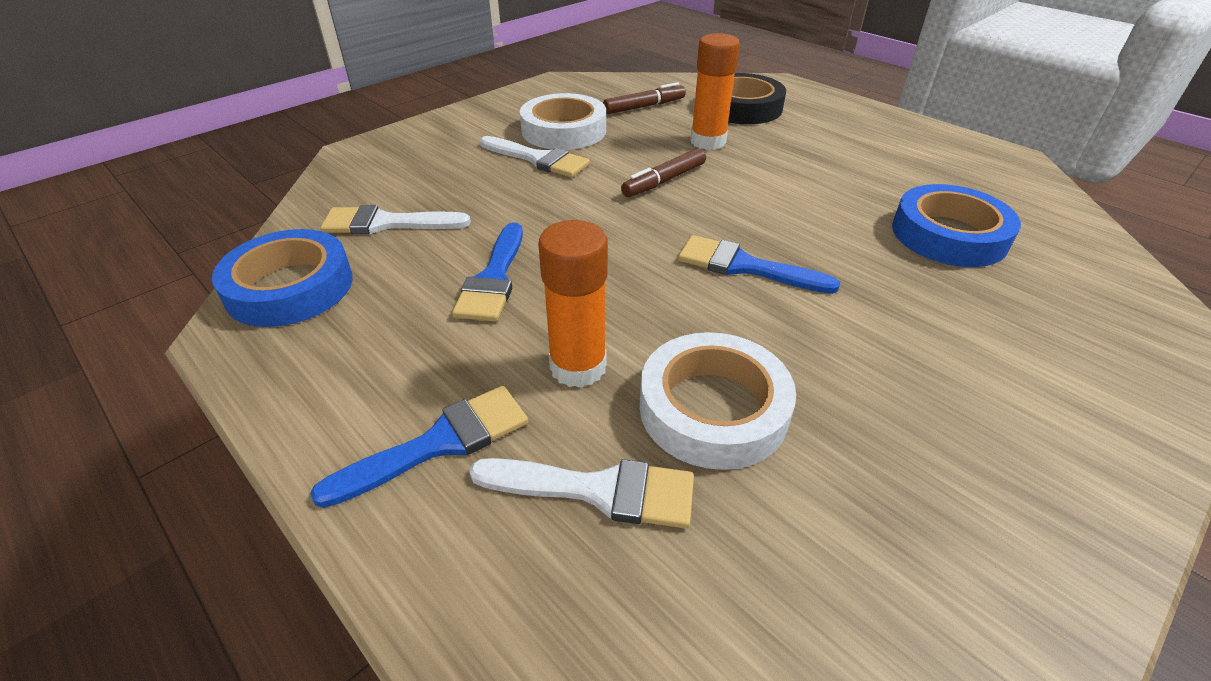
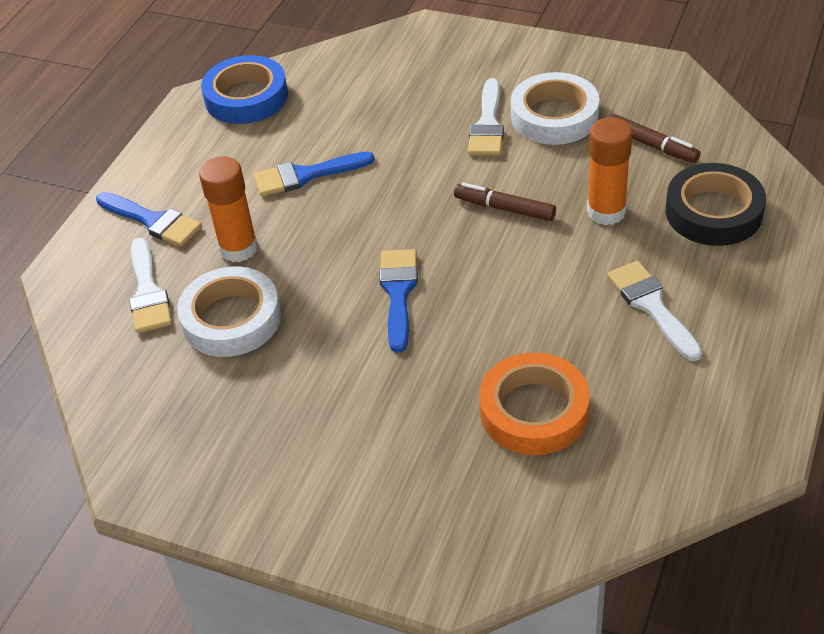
camera: 70 degrees right, 5 degrees up
(386, 223) = (339, 96): white brush -> white brush (652, 306)
(949, 235) = (534, 411): blue tape -> orange tape

